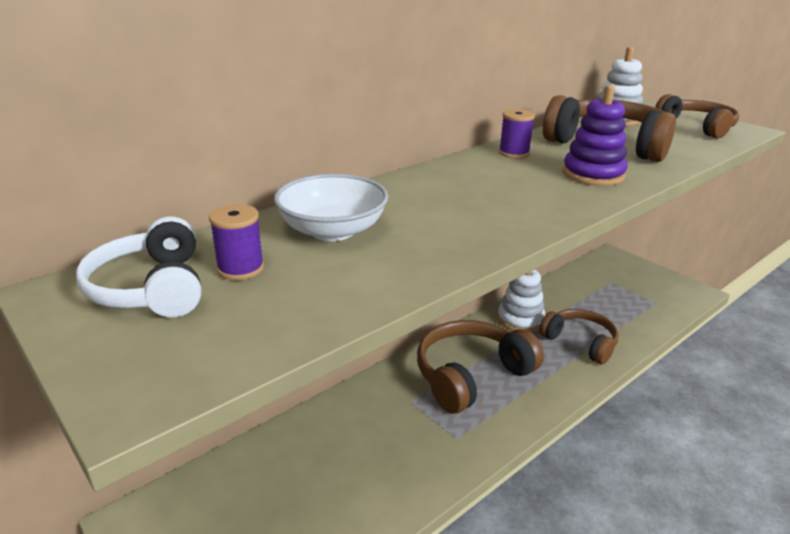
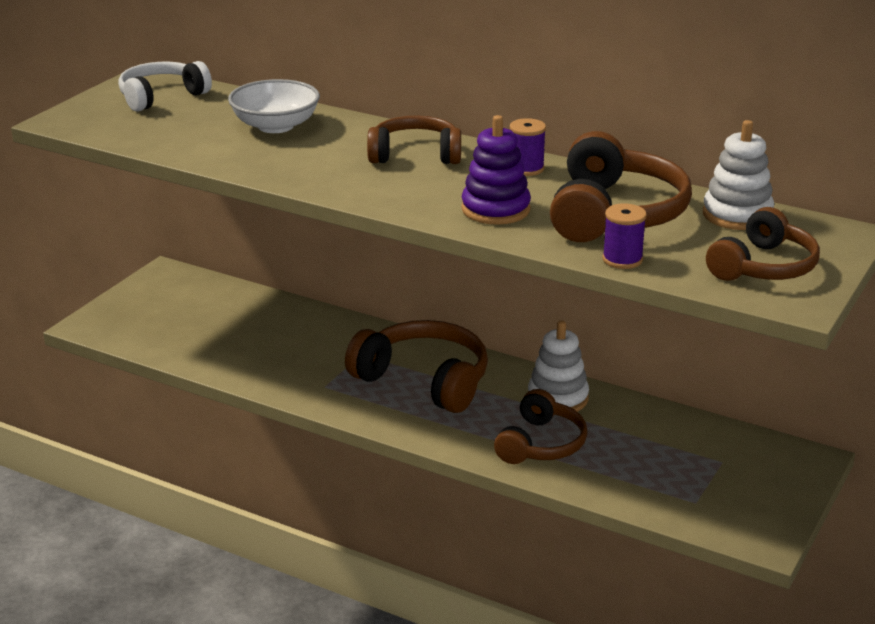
camera: 70 degrees right, 0 degrees up
(240, 269) = (199, 112): purple spool -> purple spool (622, 259)
(460, 183) = (415, 155): none -> brown headphones

